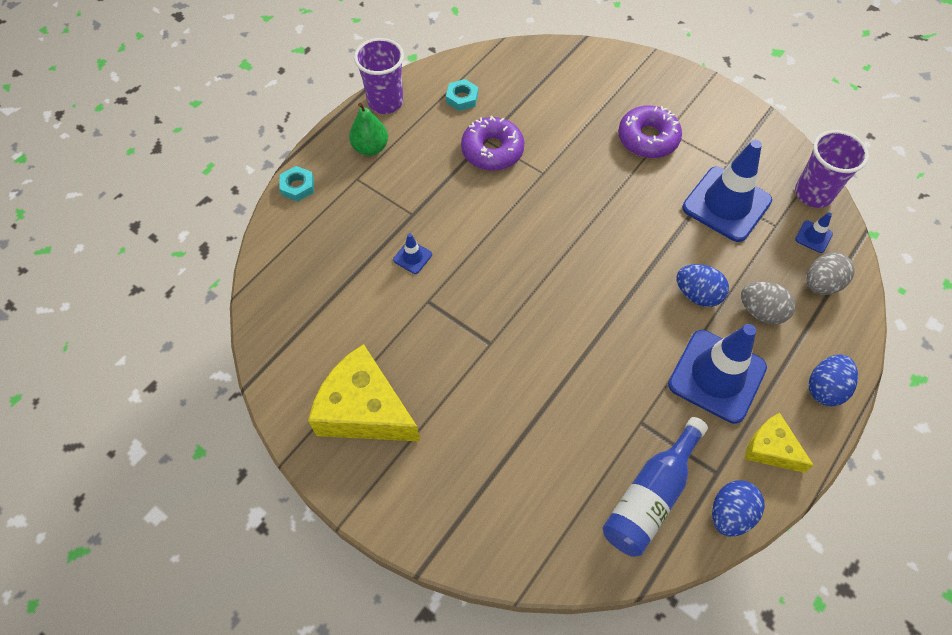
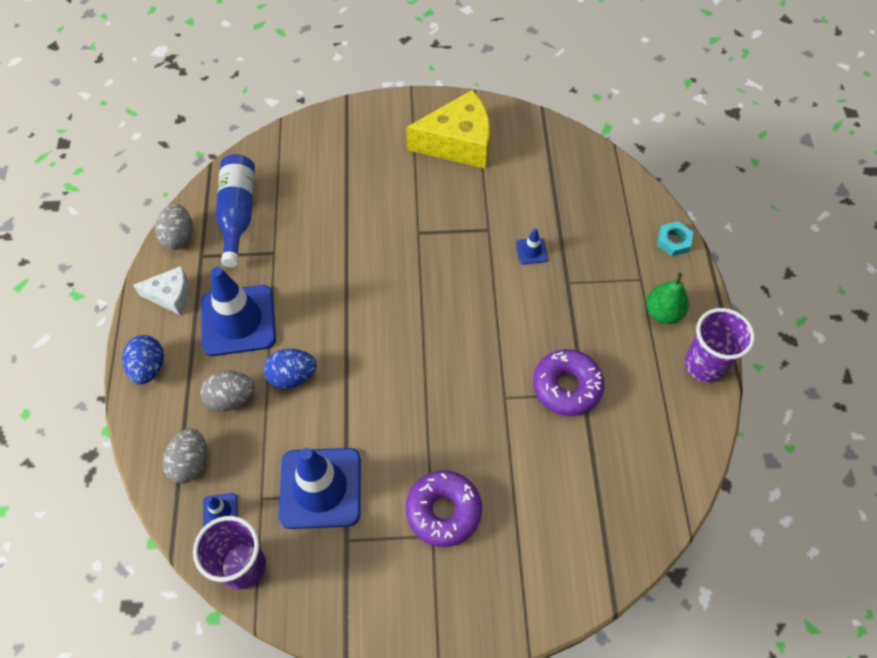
camera: 140 degrees right, 0 degrees up
(462, 98) = (648, 422): turquoise nut -> none
(730, 514) = (179, 237): blue egg -> grey egg
(770, 449) = (171, 295): yellow cheese -> white cheese

